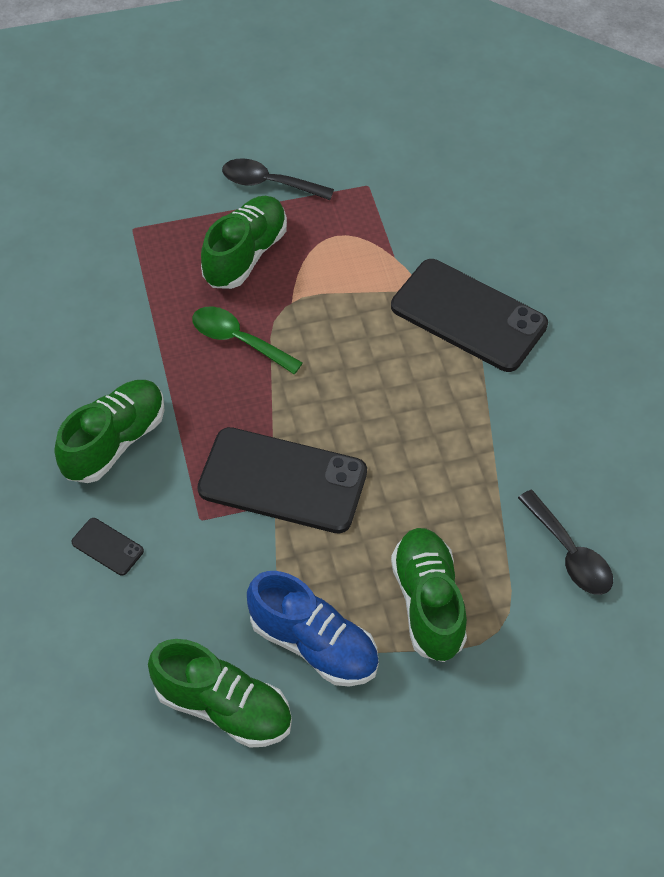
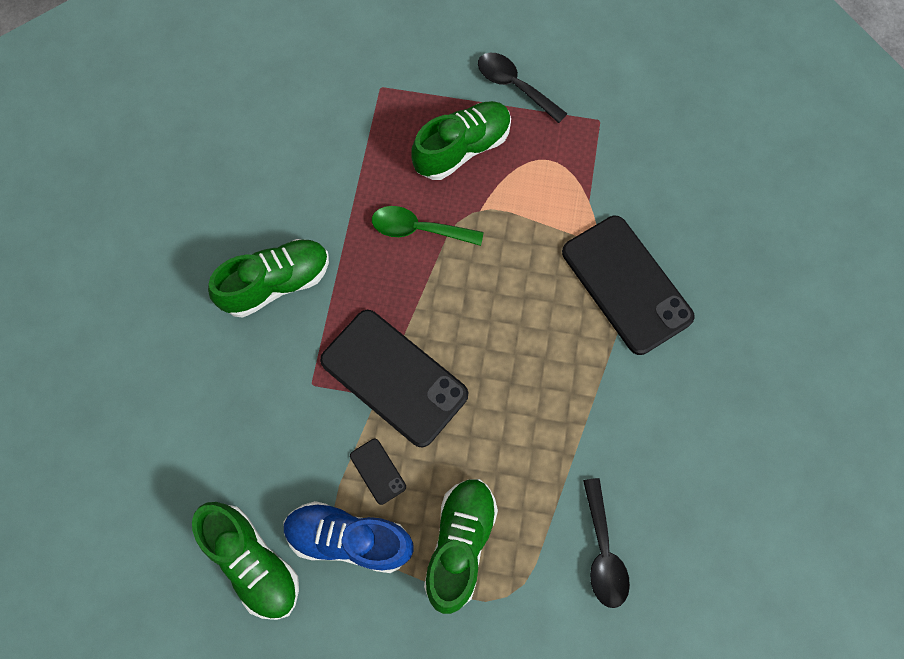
camera: 25 degrees right, 15 degrees up
(107, 547) = (228, 377): black phone -> black phone (377, 471)
(238, 340) = (418, 229): green spoon -> green spoon turned 45 degrees counterclockwise
(313, 644) = (349, 539): blue shoe -> blue shoe turned 135 degrees clockwise

